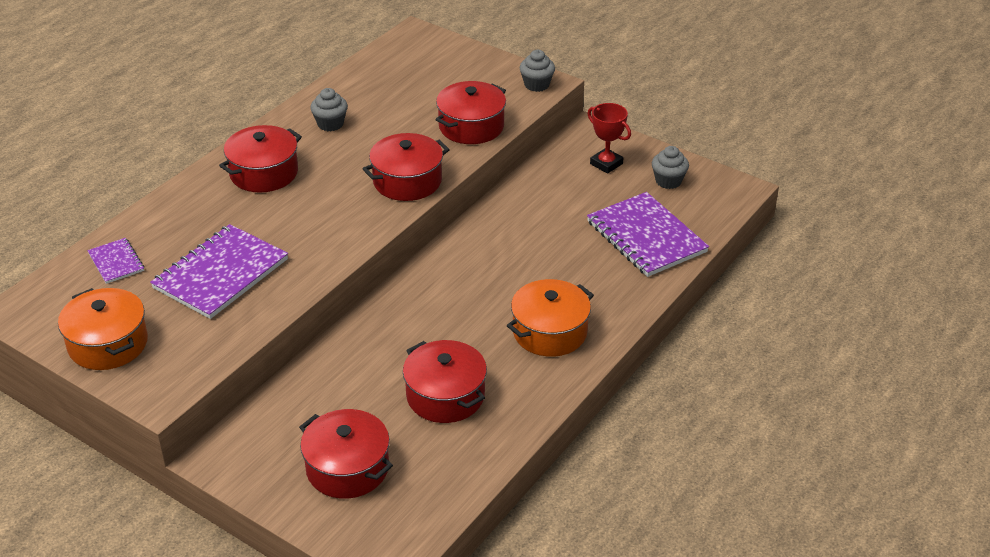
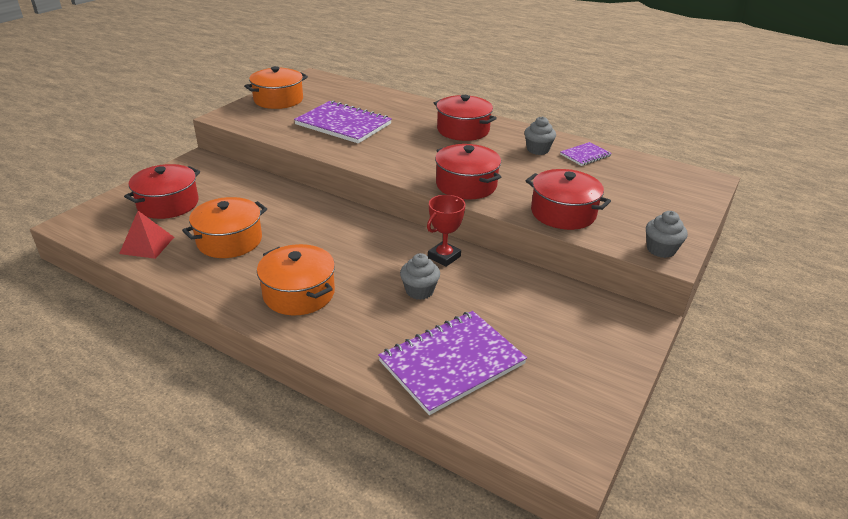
camera: 85 degrees right, 5 degrees down
(116, 262) = (357, 95): purple notebook -> purple notebook (585, 155)
(445, 396) = (229, 241): red pot -> orange pot
(449, 469) = (147, 245): none -> red pyramid
(606, 164) = (582, 333): red trophy -> red trophy (444, 257)
(668, 181) = (566, 385): grey cupcake -> grey cupcake (419, 291)

